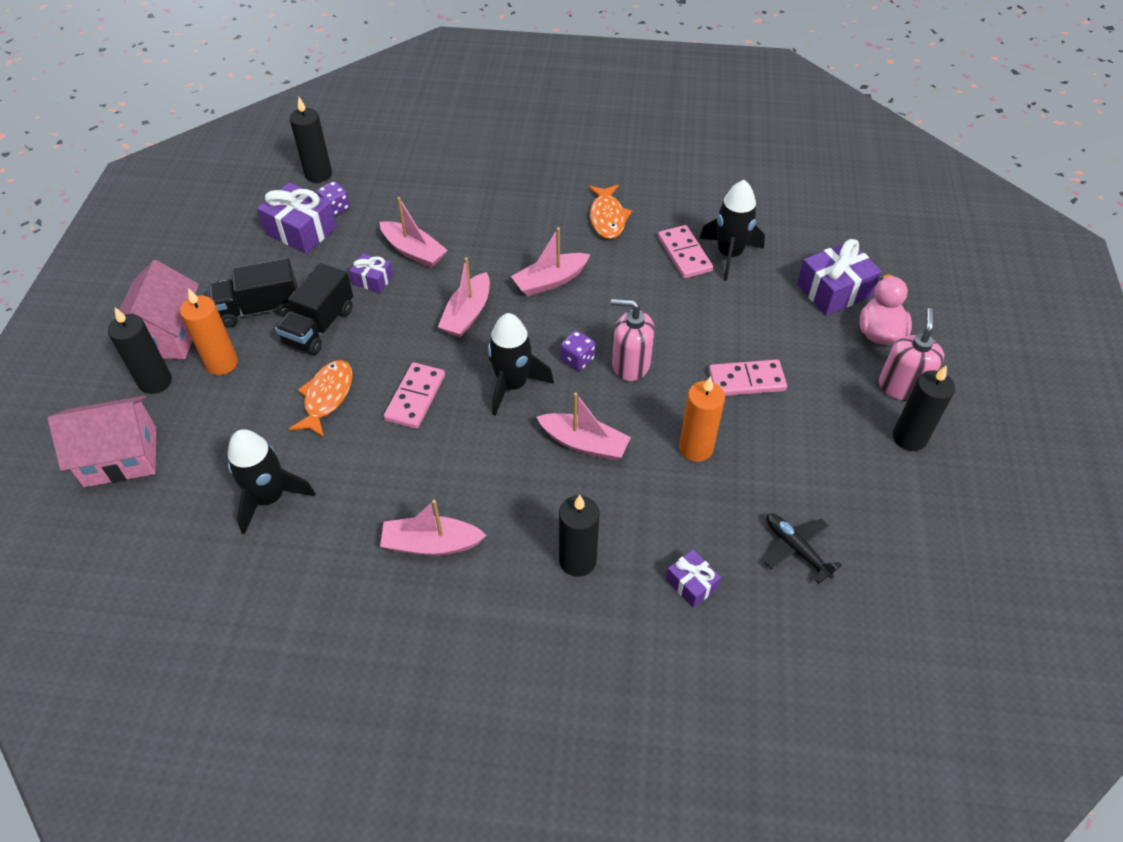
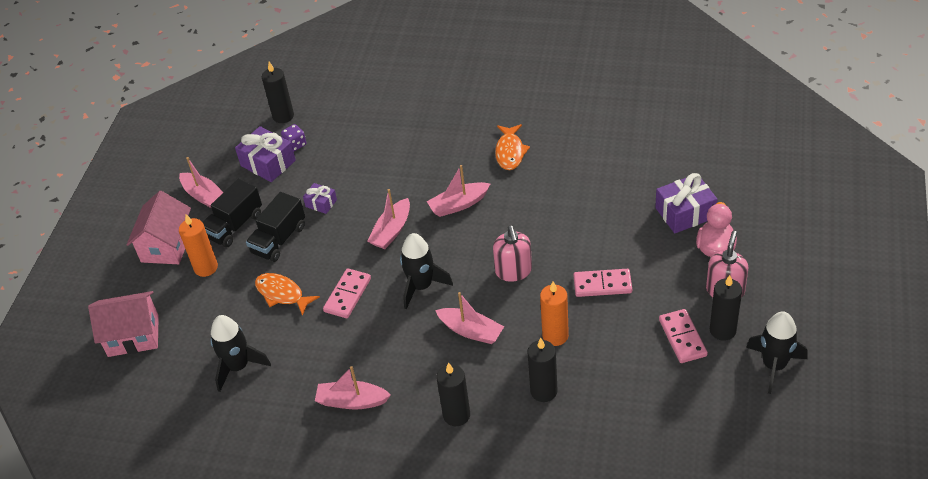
camera: 10 degrees right, 5 degrees down
(155, 381) = (157, 281): black candle -> black candle (543, 391)
(259, 309) = (234, 226): black truck -> black truck turned 45 degrees counterclockwise
(327, 397) = (282, 294): orange fish -> orange fish turned 75 degrees counterclockwise
(413, 251) = (354, 180): pink boat -> pink boat (204, 196)
(577, 360) = (473, 267): purple dice -> none
(630, 364) = (513, 271): pink soap dispenser -> pink soap dispenser turned 120 degrees counterclockwise
(684, 254) = (568, 182): pink domino -> pink domino (682, 338)
(691, 584) = (538, 433): purple gift -> none
(729, 255) = (604, 183): black rocket -> black rocket (774, 365)
(796, 549) = (620, 411): black plane -> none

